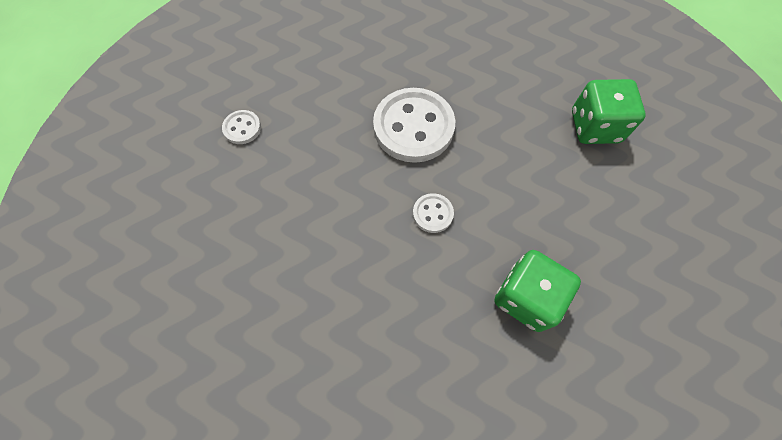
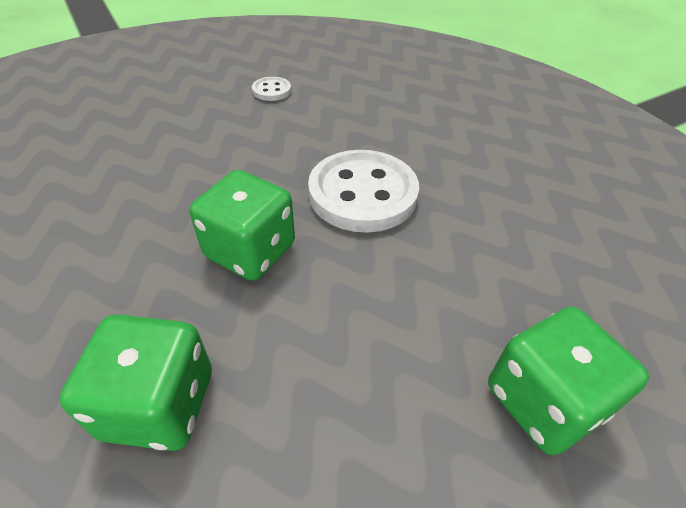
camera: 60 degrees right, 20 degrees down
(432, 214) = (250, 251): white button -> green dice

